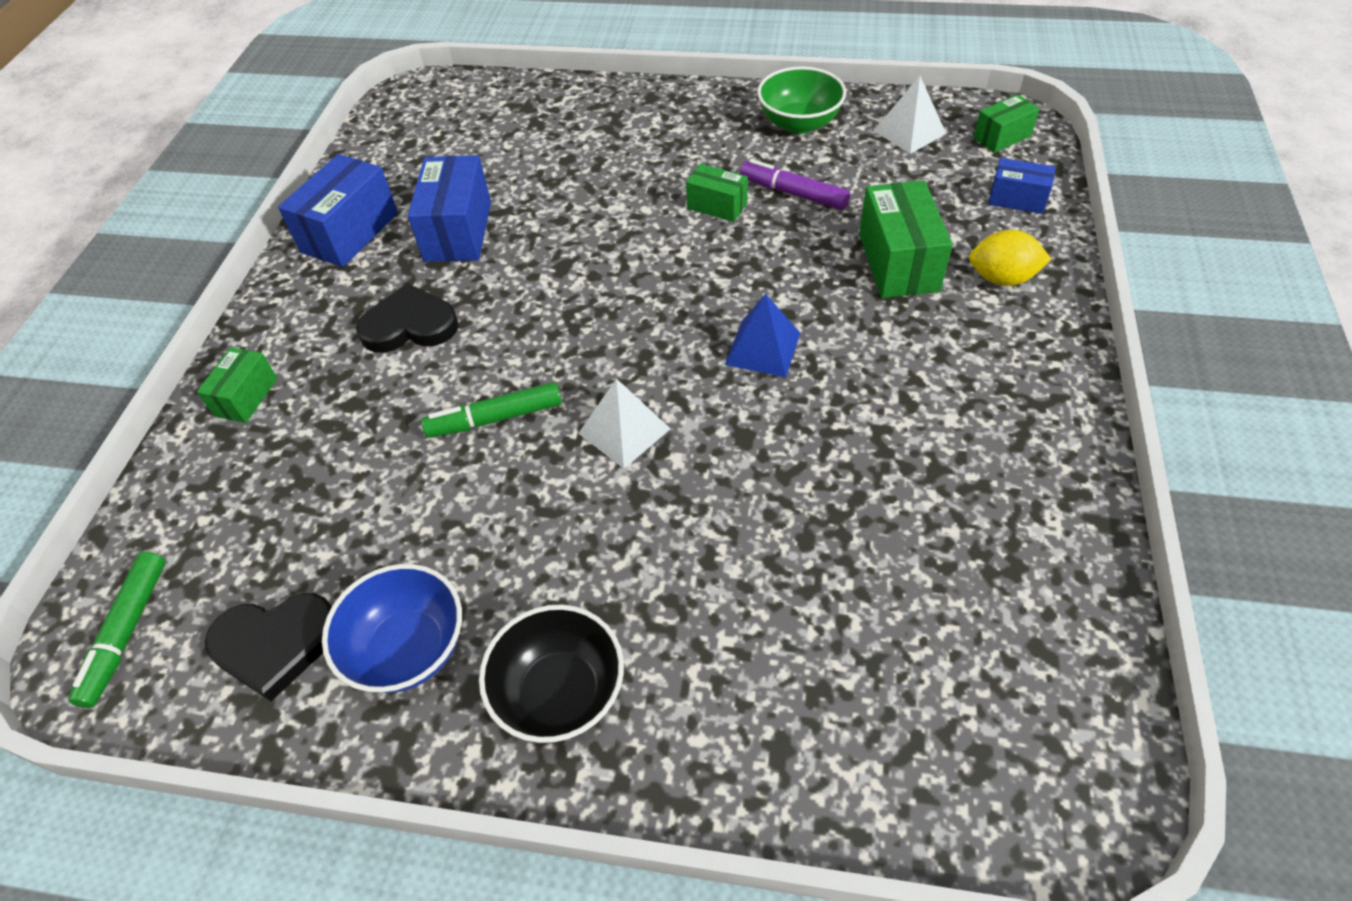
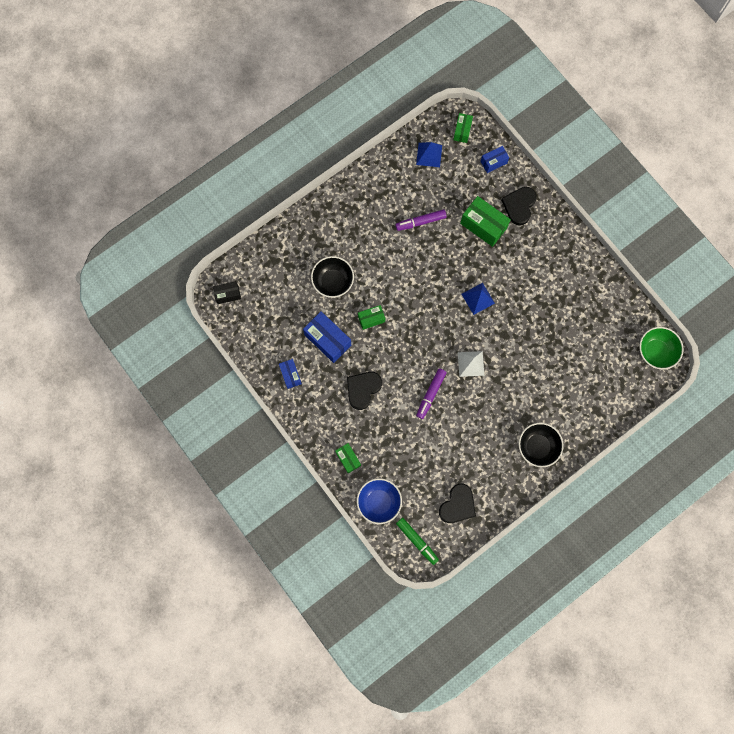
camera: 50 degrees left, 25 degrees up
(350, 232) = (290, 375): blue box -> blue box, size x0.58
(408, 649) = (490, 473): blue bowl -> blue bowl (379, 502)
(420, 102) = (228, 294): none -> black box
(496, 418) = (431, 394): green marker -> purple marker
(566, 175) = (333, 282): none -> black bowl
(717, 206) = (401, 250): green box -> green box (371, 319)
(799, 123) = (386, 182): green bowl -> green bowl (655, 352)
(909, 132) = (429, 155): white pyramid -> blue pyramid
(1002, 278) = (519, 206): yellow lemon -> black heart

